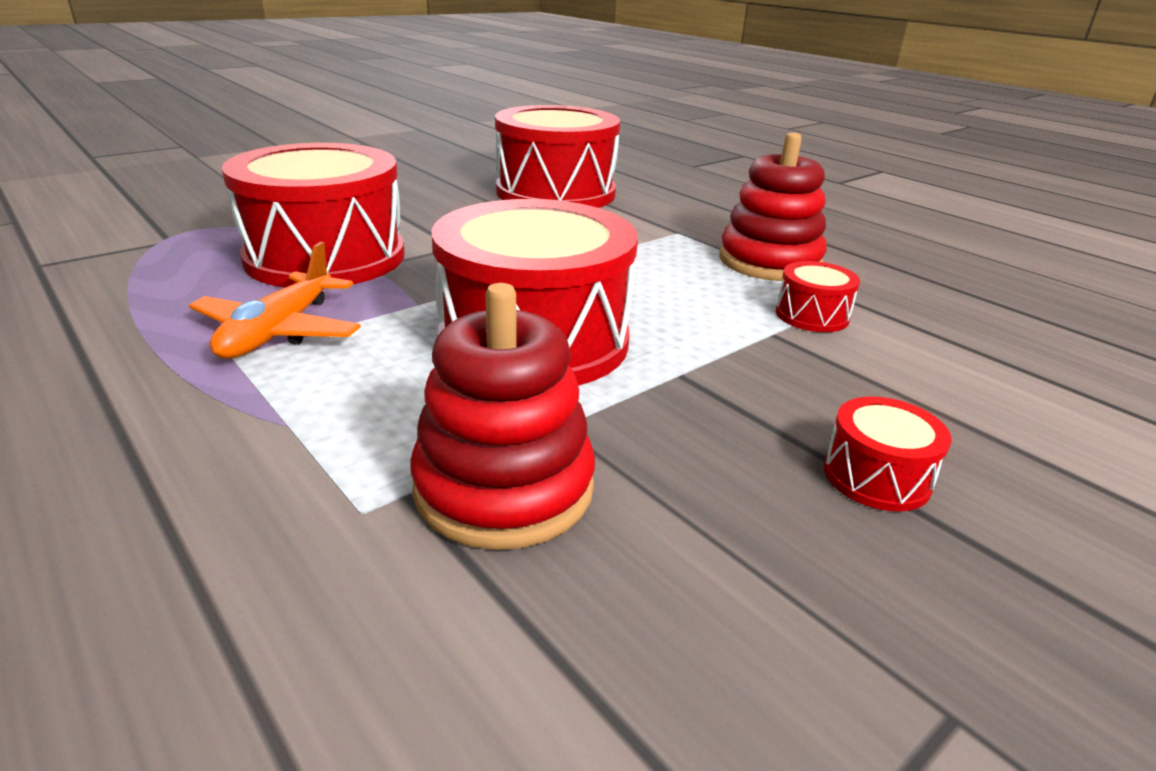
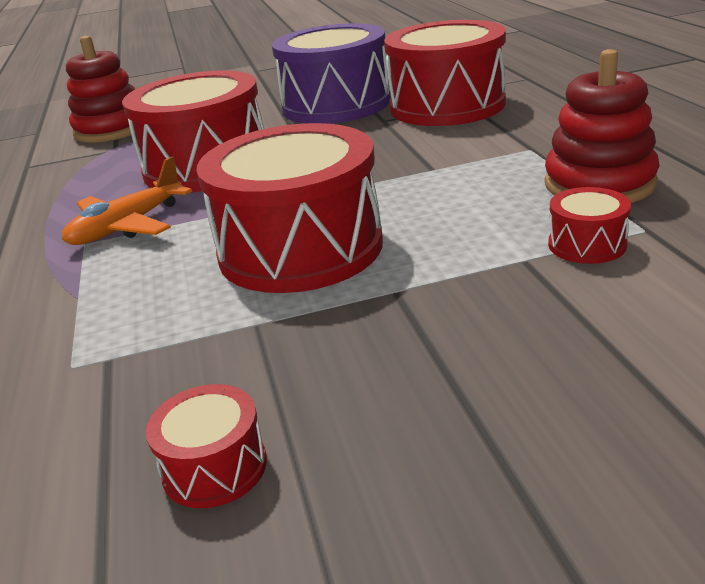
camera: 30 degrees right, 0 degrees up
(430, 190) = (336, 105): none -> purple drum
(504, 488) = (173, 366): red stacking toy -> red stacking toy (111, 129)
(876, 476) = (485, 410): red drum -> red drum (214, 467)

